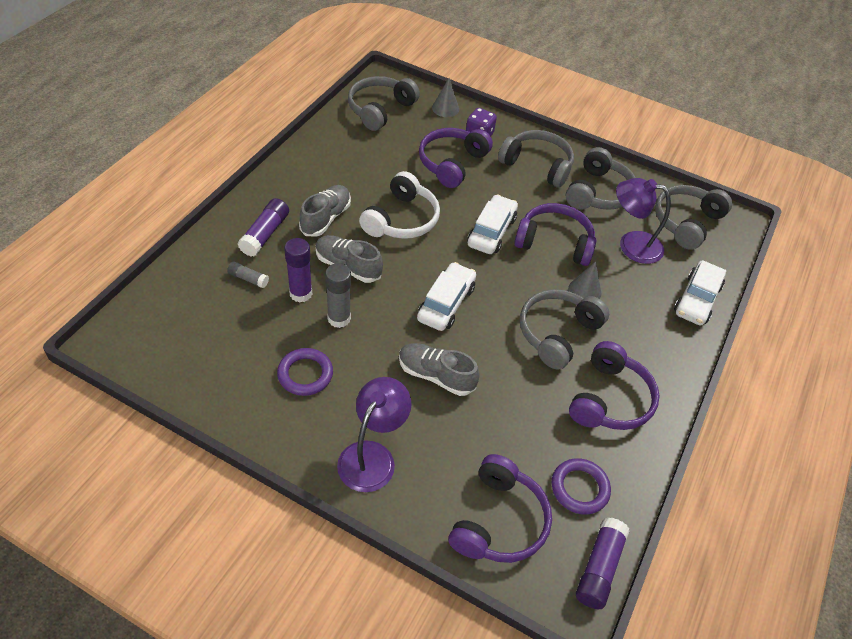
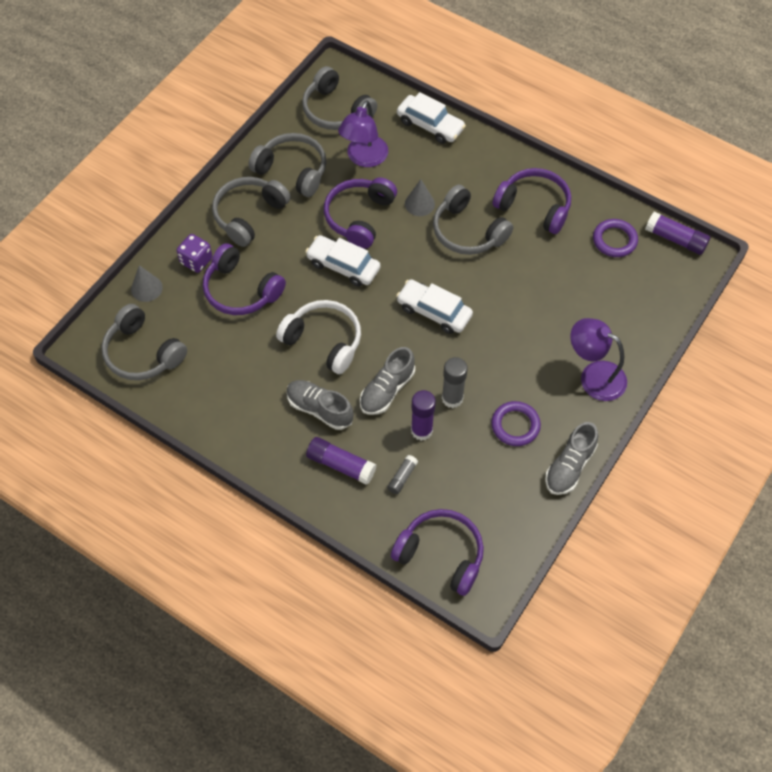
camera: 80 degrees left, 10 degrees up
(436, 375) = (514, 326): grey shoe -> grey shoe (569, 466)
(499, 521) = (644, 295): purple headphones -> purple headphones (441, 554)

